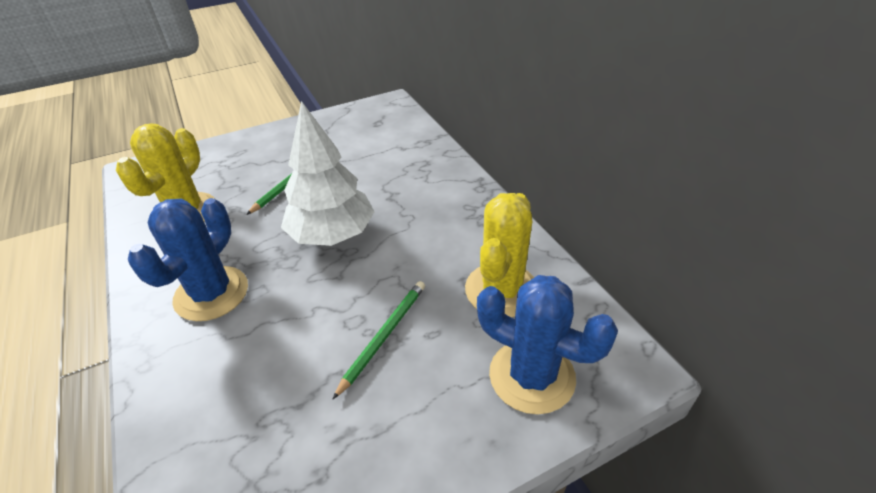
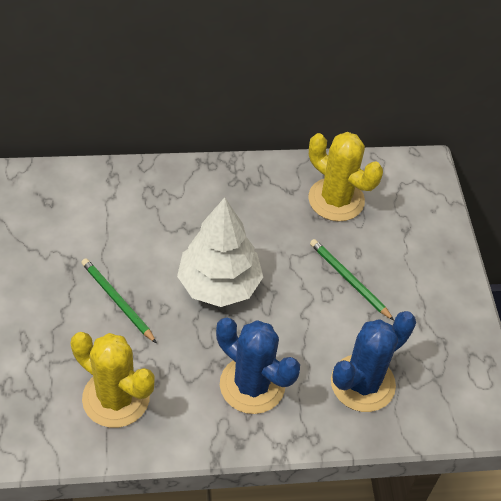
camera: 75 degrees left, 10 degrees up
(532, 376) = (413, 215): blue cactus -> blue cactus (362, 383)

